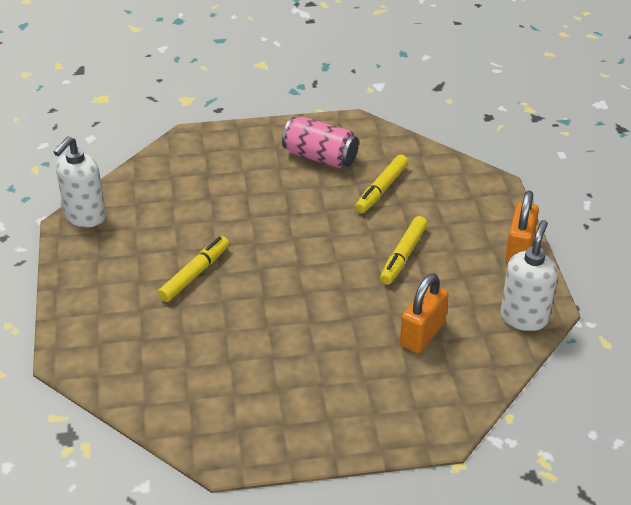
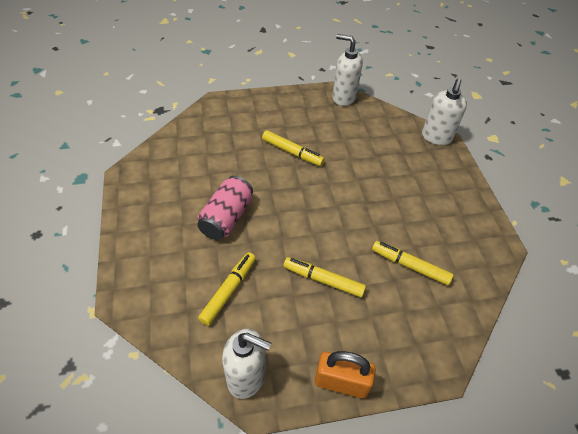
camera: 85 degrees right, 10 degrees up
(182, 142) = (436, 137): none -> white soap dispenser
(320, 157) = (443, 221): pink can -> pink can (226, 218)
(422, 334) = (228, 291): orange padlock -> yellow marker

